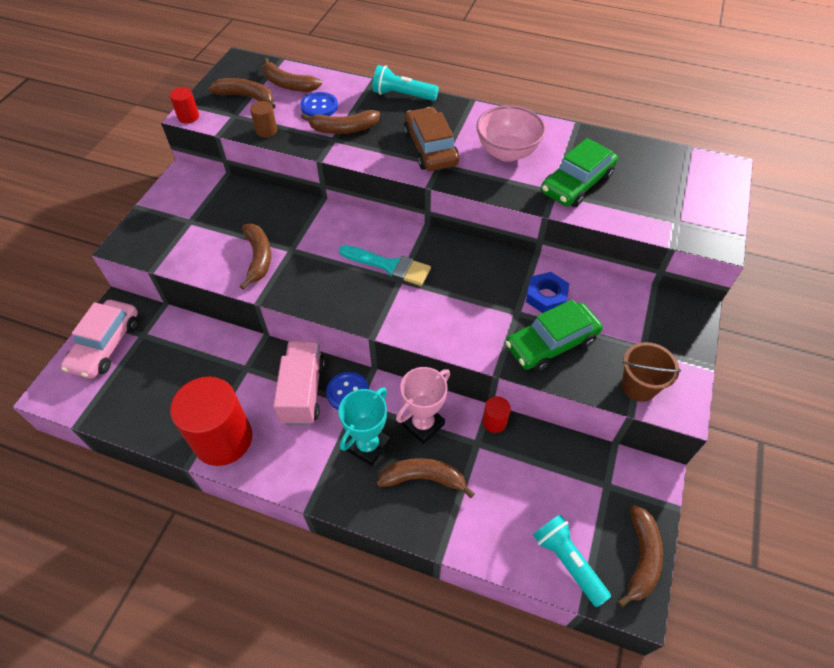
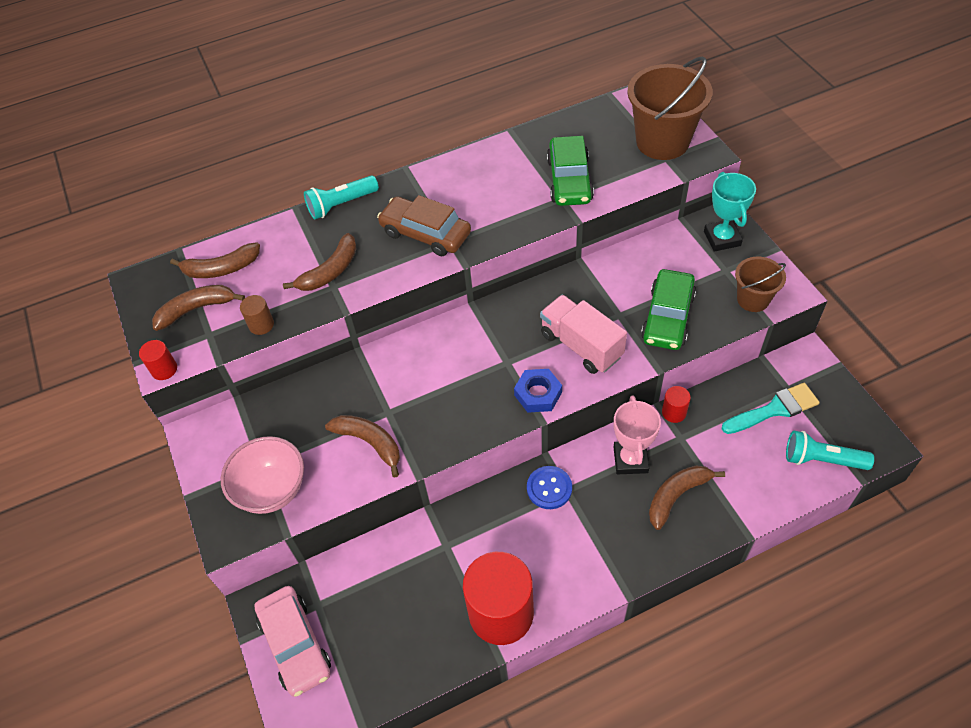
camera: 40 degrees left, 0 degrees up
(303, 392) = (515, 520): pink truck -> pink truck (581, 345)
(319, 106) = (280, 268): blue button -> none
(368, 446) = (613, 511): turquoise trophy -> turquoise trophy (722, 238)
(389, 266) = (485, 358): turquoise brush -> turquoise brush (774, 409)
(507, 152) = (489, 193): pink bowl -> pink bowl (272, 490)
(546, 296) = (624, 286): blue nut -> blue nut (538, 394)
(641, 558) = (856, 416): brown banana -> none
(689, 207) = (662, 142): none -> brown bucket

